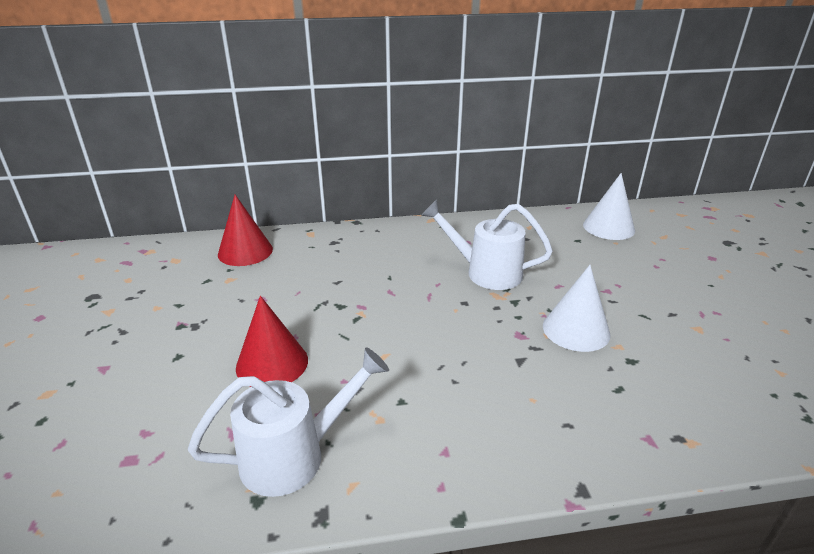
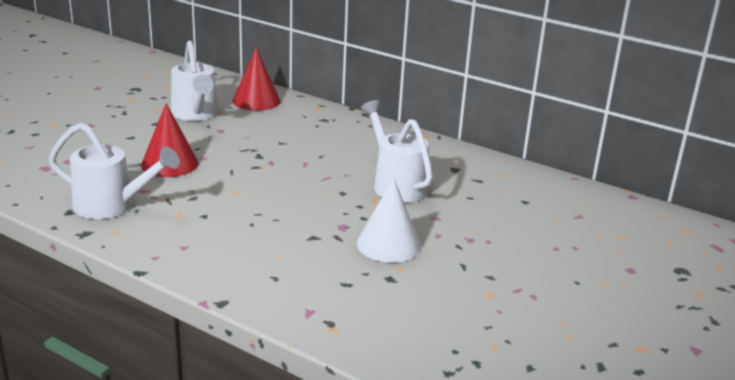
camera: 40 degrees right, 5 degrees down
(209, 294) = (196, 114): none -> white watering can
(608, 227) = (578, 207): white cone -> none

